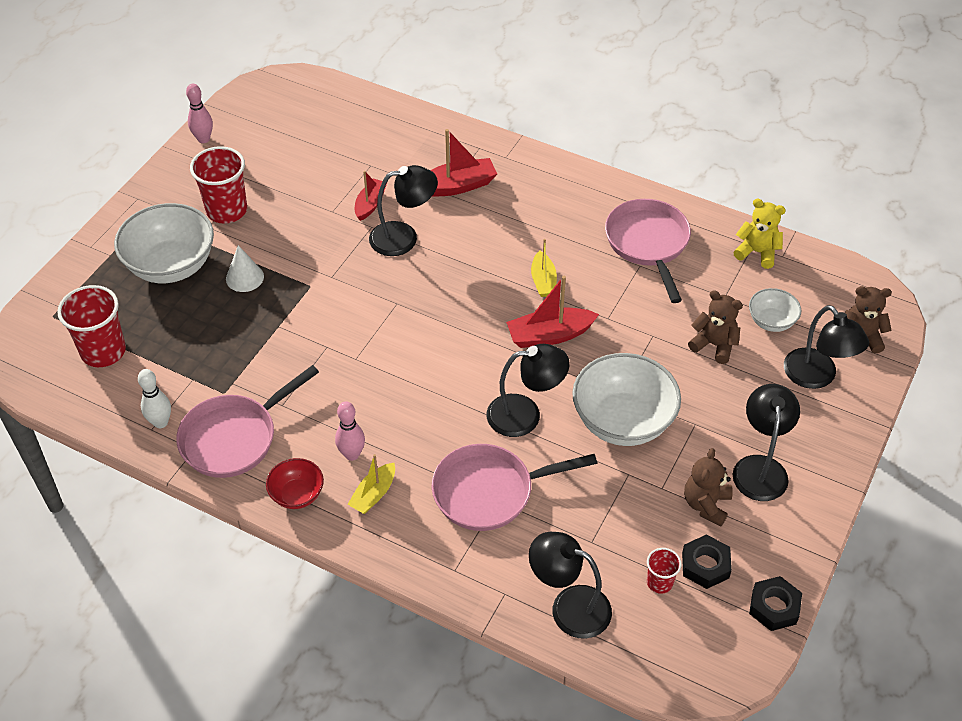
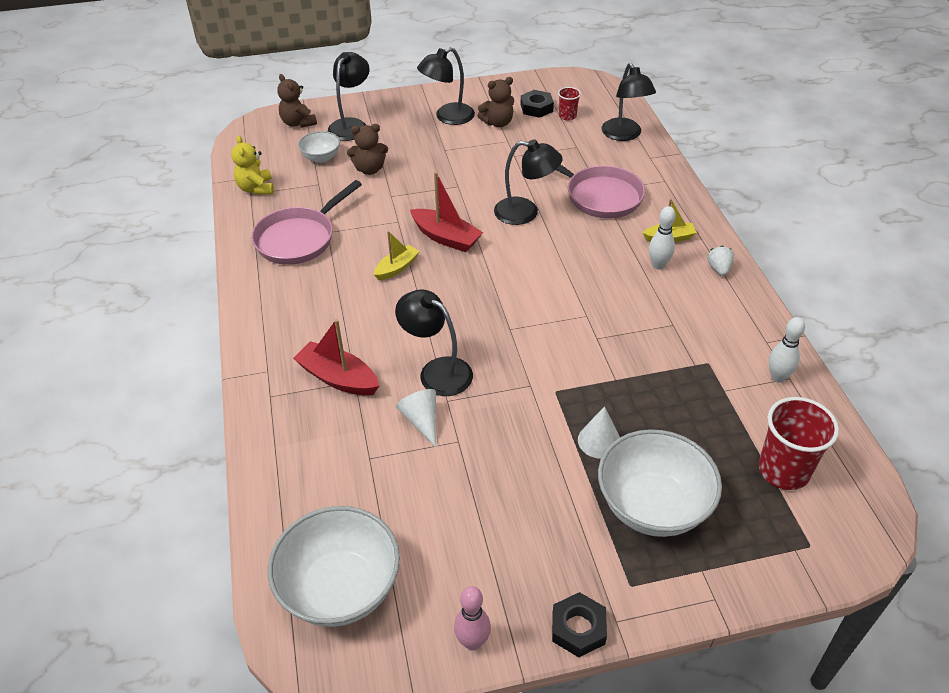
camera: 130 degrees left, 5 degrees down
(226, 210) = (544, 523): red cup -> none
(234, 437) = (729, 328): pink pan -> none
(297, 495) = (719, 269): red bowl -> white strawberry
(352, 454) = (658, 265): pink bowling pin -> white bowling pin
(370, 204) = (421, 420): red boat -> white cone
(525, 414) = (525, 213): black lamp -> black lamp turned 150 degrees clockwise
(622, 421) = (479, 174): white bowl -> white bowl (340, 588)
(714, 345) = (369, 169): brown teddy bear -> brown teddy bear turned 90 degrees counterclockwise
(774, 607) = (531, 81): black nut -> black nut (578, 628)

